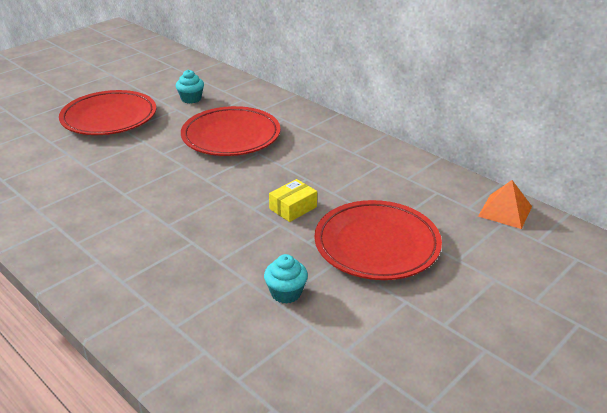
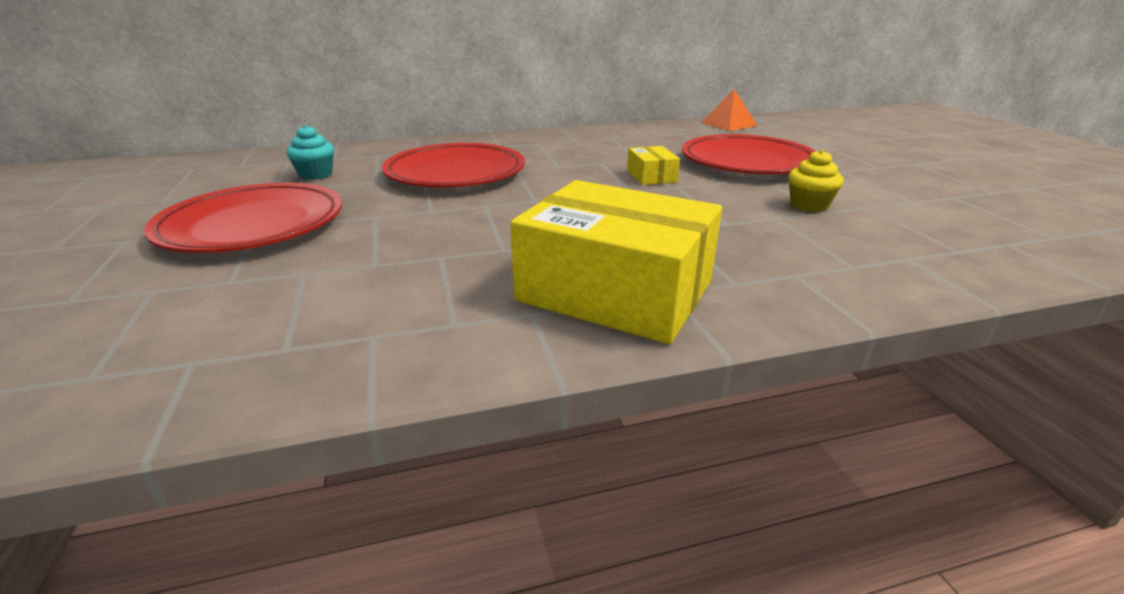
camera: 60 degrees left, 5 degrees down
(91, 243) = (615, 291): none -> yellow box
(286, 293) = (809, 205): turquoise cupcake -> yellow cupcake

